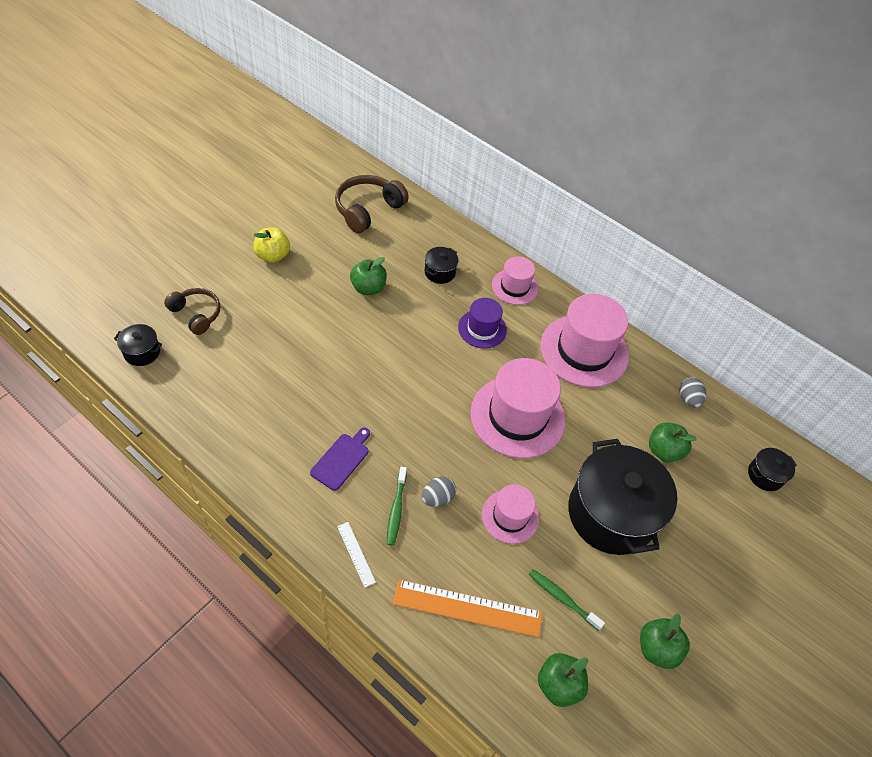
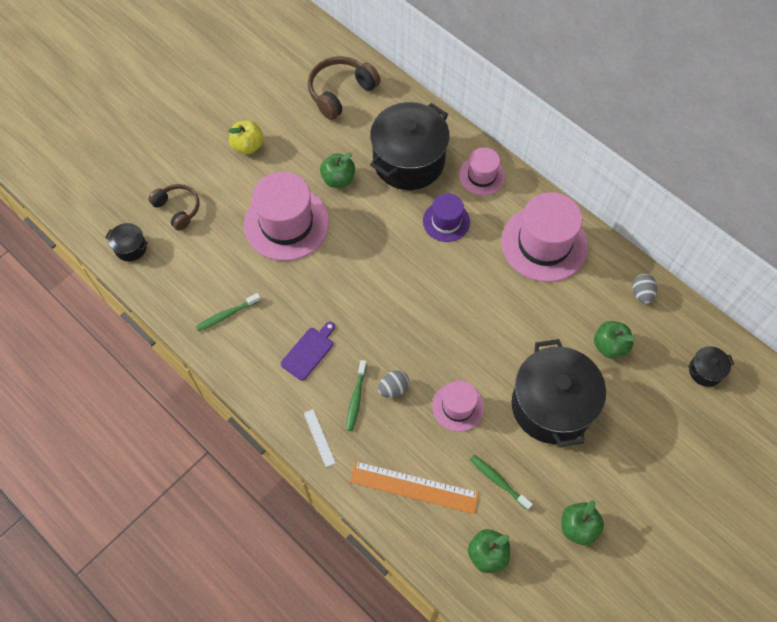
camera: 10 degrees right, 10 degrees up
(249, 421) = (227, 315): none -> green toothbrush
(440, 272) = (408, 161): black pot -> black pot, size x2.35
(517, 416) = (473, 311): pink hat -> pink hat (286, 223)

